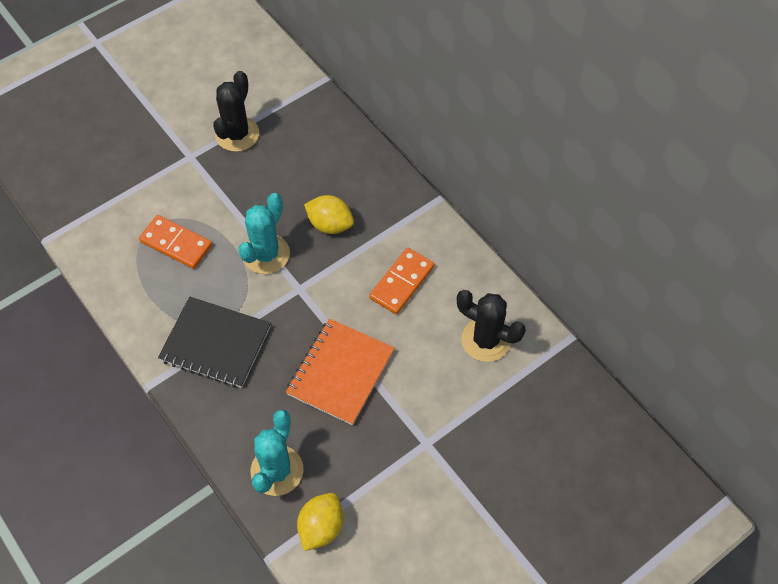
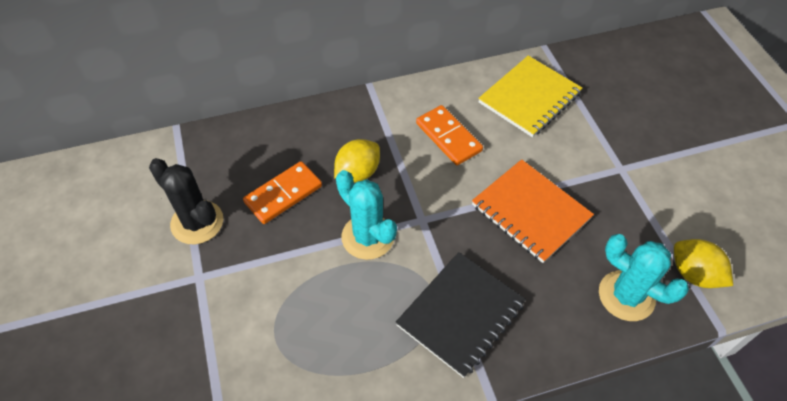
camera: 70 degrees left, 5 degrees down
(176, 243) = (312, 321): orange domino -> orange domino (283, 194)
(486, 340) = (529, 98): black cactus -> yellow notebook

